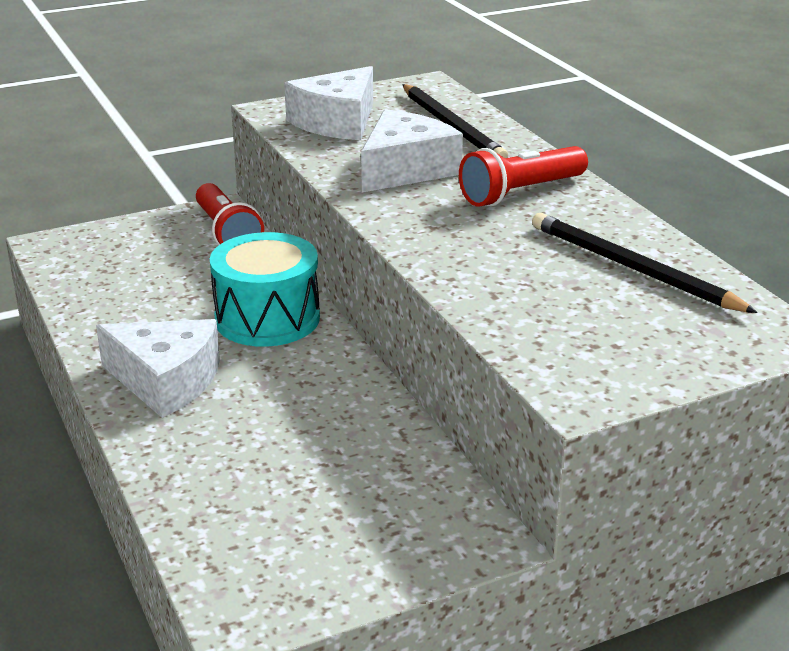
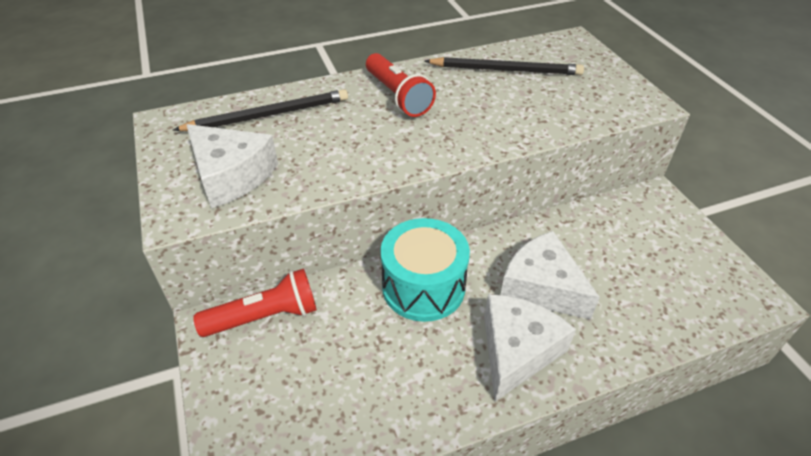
camera: 85 degrees left, 15 degrees up
(405, 170) = (346, 143): white cheese -> white cheese (541, 287)
(632, 268) = (506, 70): black pencil -> black pencil turned 135 degrees counterclockwise

